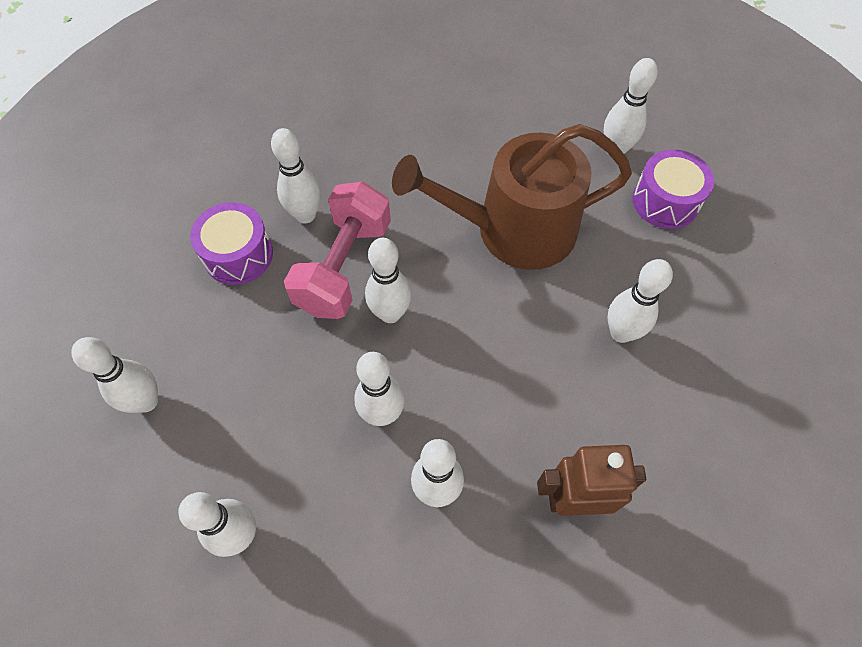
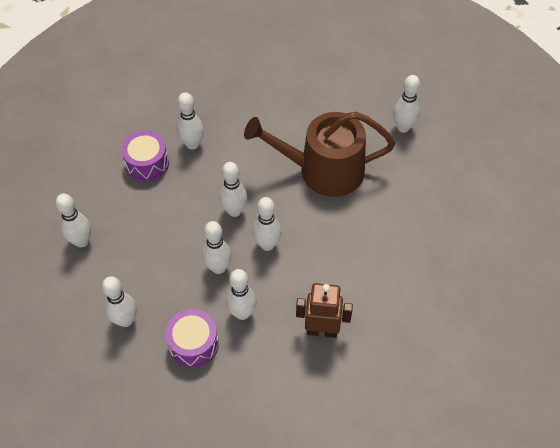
camera: 10 degrees right, 5 degrees down
(344, 267) = (211, 179): pink dumbbell -> none
(621, 333) = (375, 241): white bowling pin -> white bowling pin (267, 245)
(665, 201) = (427, 165): purple drum -> purple drum (194, 344)

